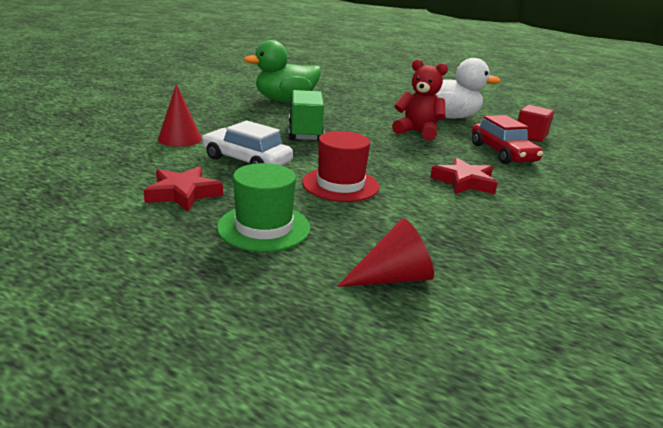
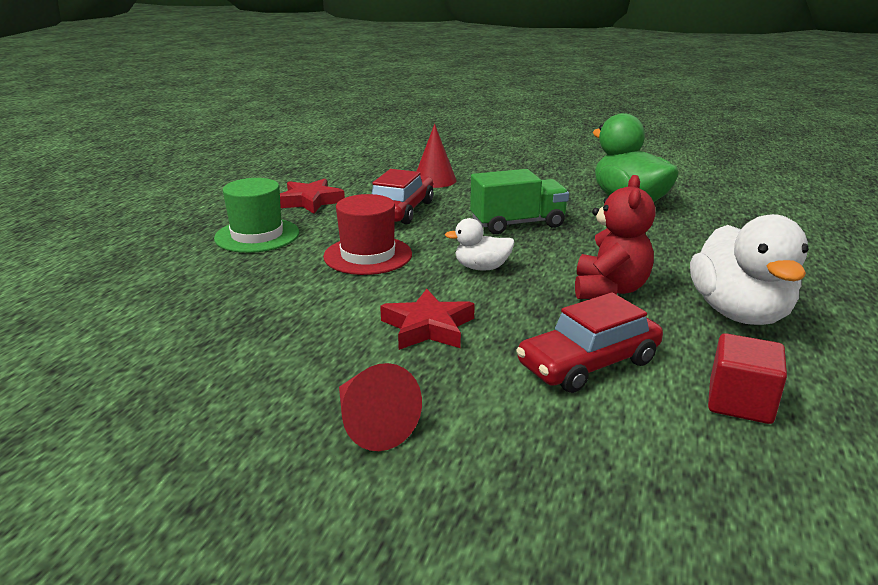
camera: 80 degrees right, 0 degrees up
(247, 161) = (401, 210): white car -> red car
(378, 154) = (481, 268): none -> white duck
(392, 278) = (174, 292): red cone -> red cone (371, 424)

